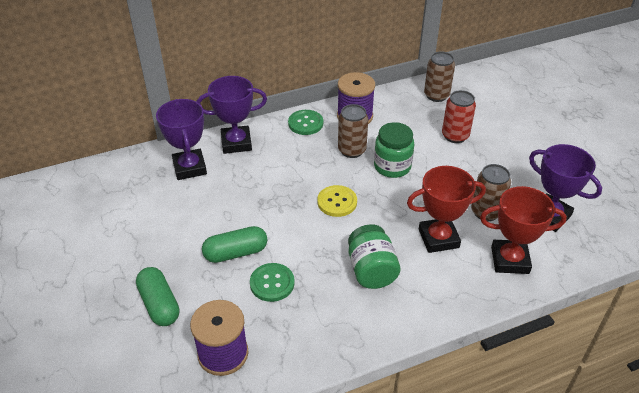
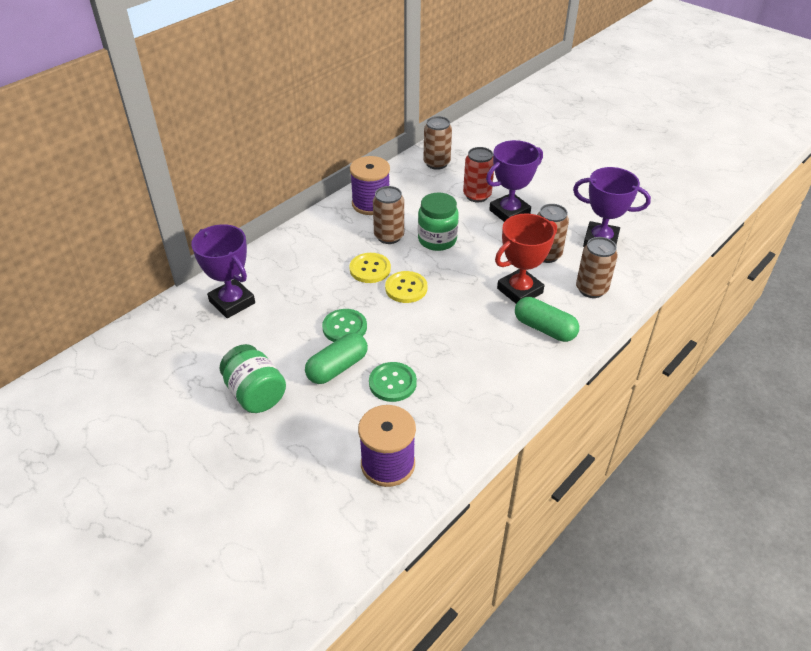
camera: 25 degrees left, 0 degrees up
(159, 304) = (291, 443): green capsule -> green capsule (544, 328)
(236, 143) = (266, 263): purple trophy -> purple trophy (509, 212)
(305, 123) = (326, 224): green button -> green button (344, 327)
(317, 175) = (370, 269): none -> yellow button
(371, 270) = (478, 339): green jar -> green jar (255, 394)
(510, 260) = (591, 289): red trophy -> brown can

